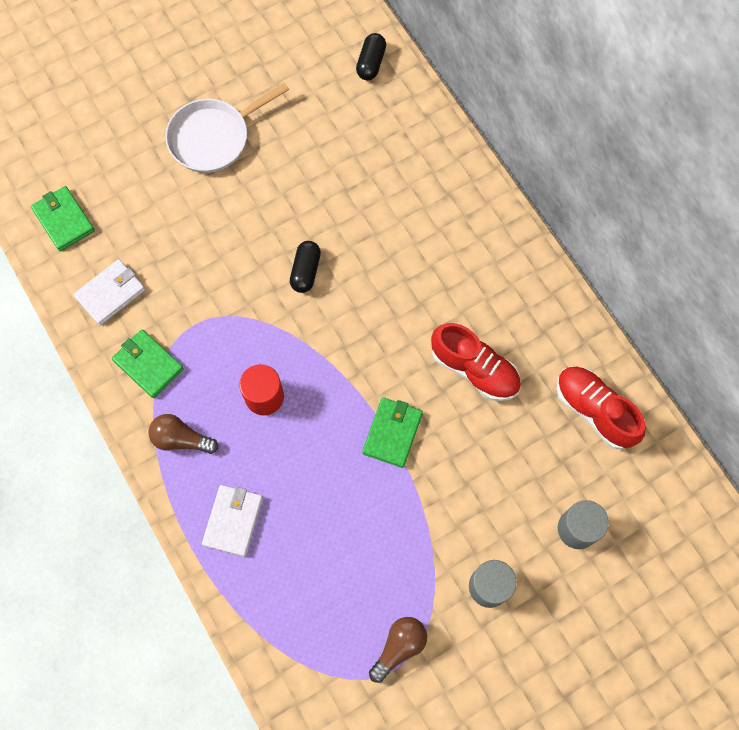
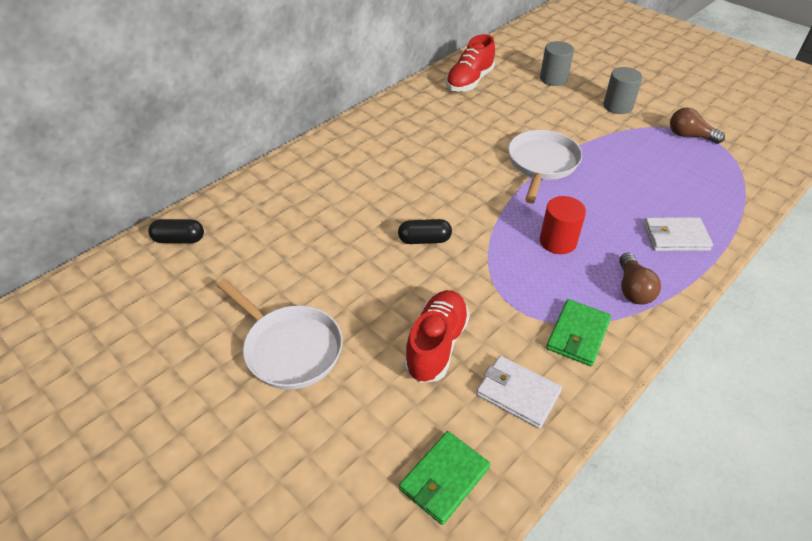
camera: 105 degrees left, 25 degrees down
(392, 433) = (542, 164): green wallet -> white pan
(474, 369) = (467, 133): red shoe -> red shoe (436, 345)

